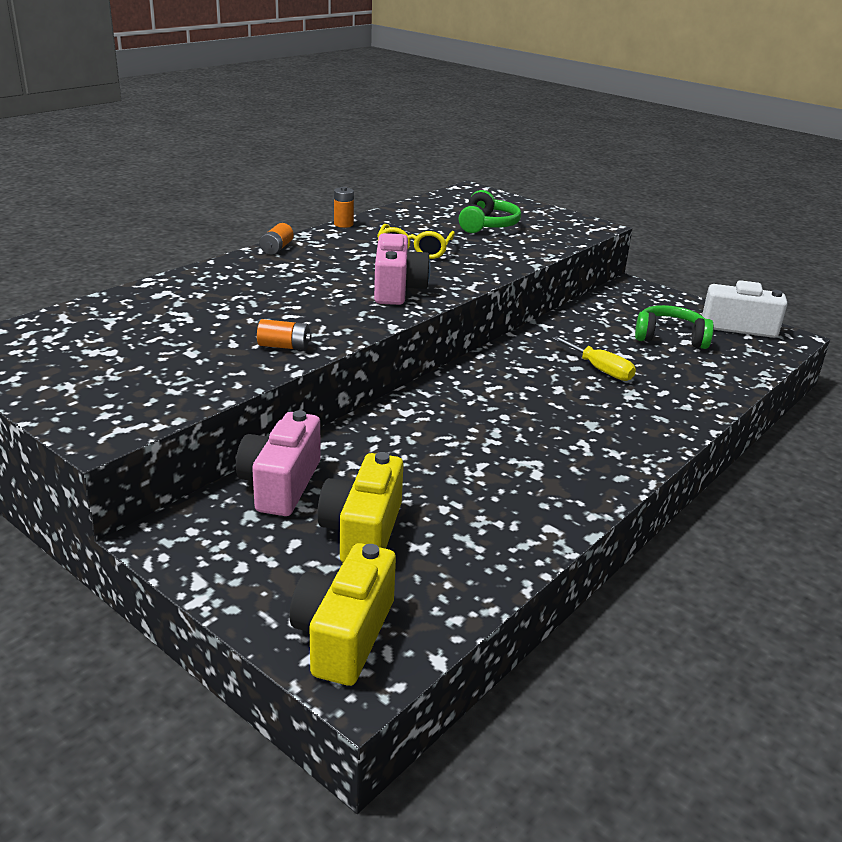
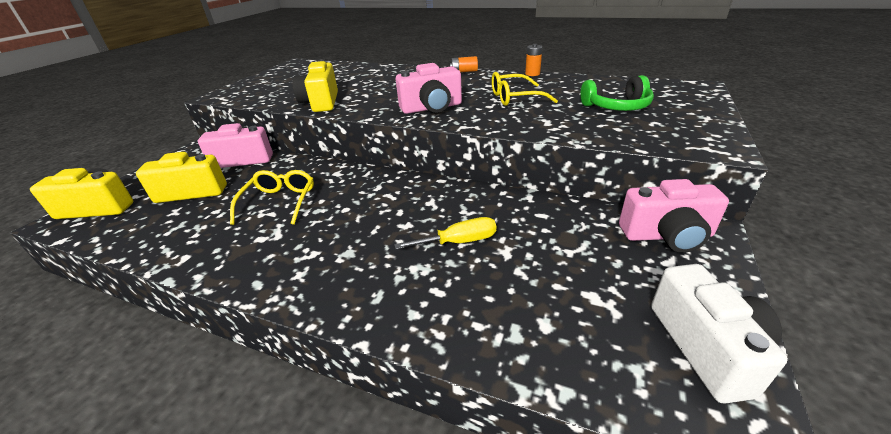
camera: 75 degrees right, 5 degrees up
(284, 346) = (321, 102): orange battery -> yellow camera
(456, 457) = (279, 202): none -> yellow glasses
(600, 370) = (459, 242): yellow screwdriver -> yellow screwdriver turned 135 degrees counterclockwise
(631, 298) = (667, 235): none -> pink camera
(670, 337) = (587, 280): green headphones -> none

